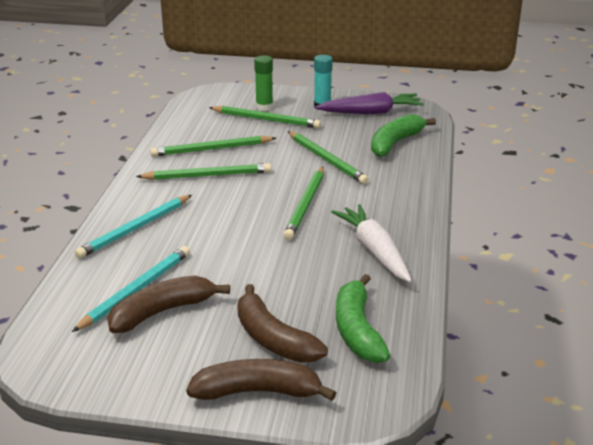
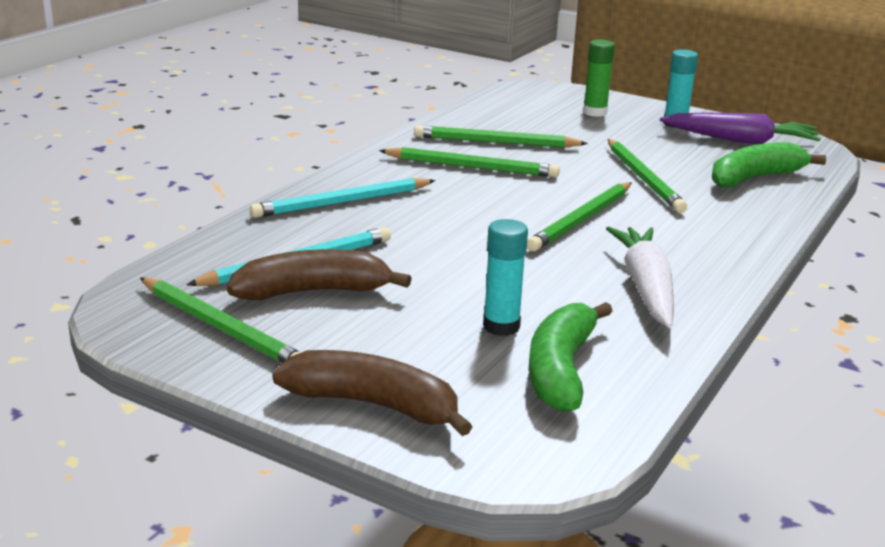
camera: 20 degrees right, 5 degrees down
(266, 120) = (589, 125): green pencil -> green pencil (222, 327)
(273, 339) = (436, 353): brown banana -> none
(302, 306) = (501, 326): none -> turquoise glue stick

